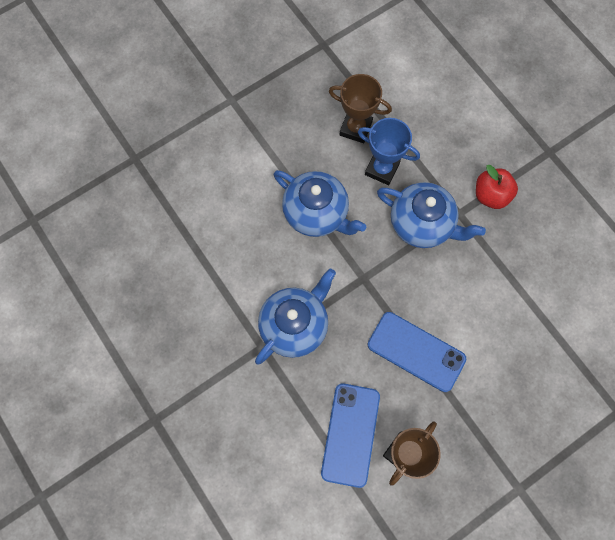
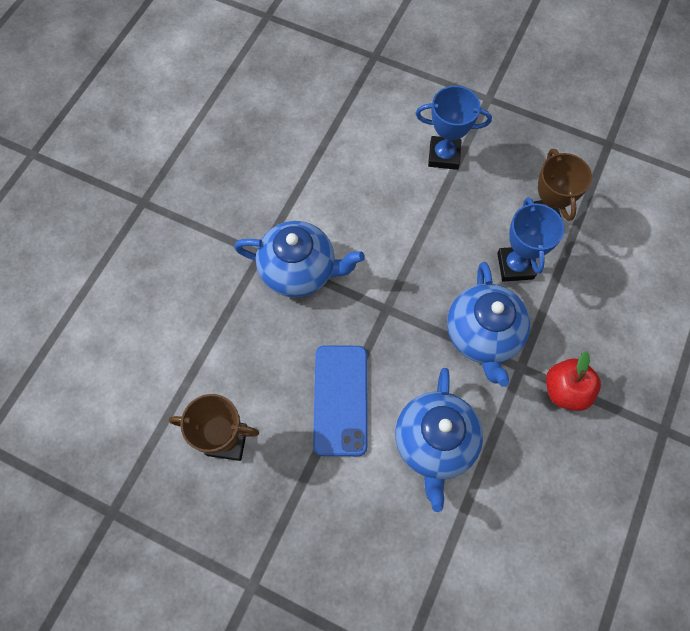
camera: 60 degrees right, 5 degrees down
(261, 162) = (444, 155): none -> blue trophy
(316, 213) = (425, 231): blue teapot -> blue teapot (434, 443)
(350, 434) = (219, 379): blue phone -> none

